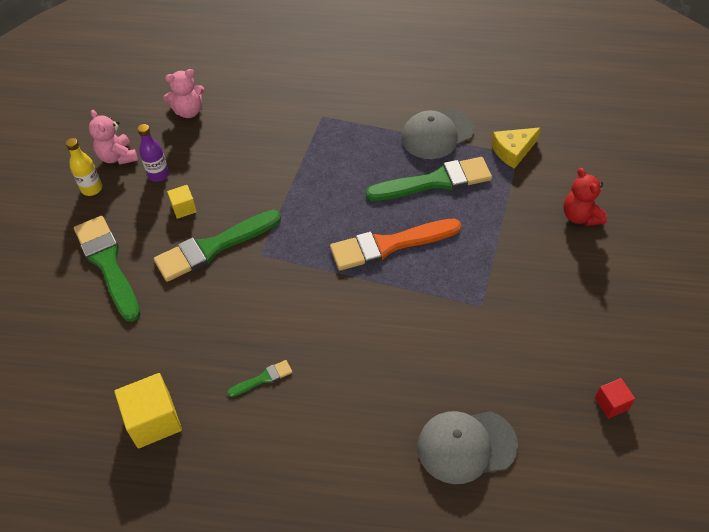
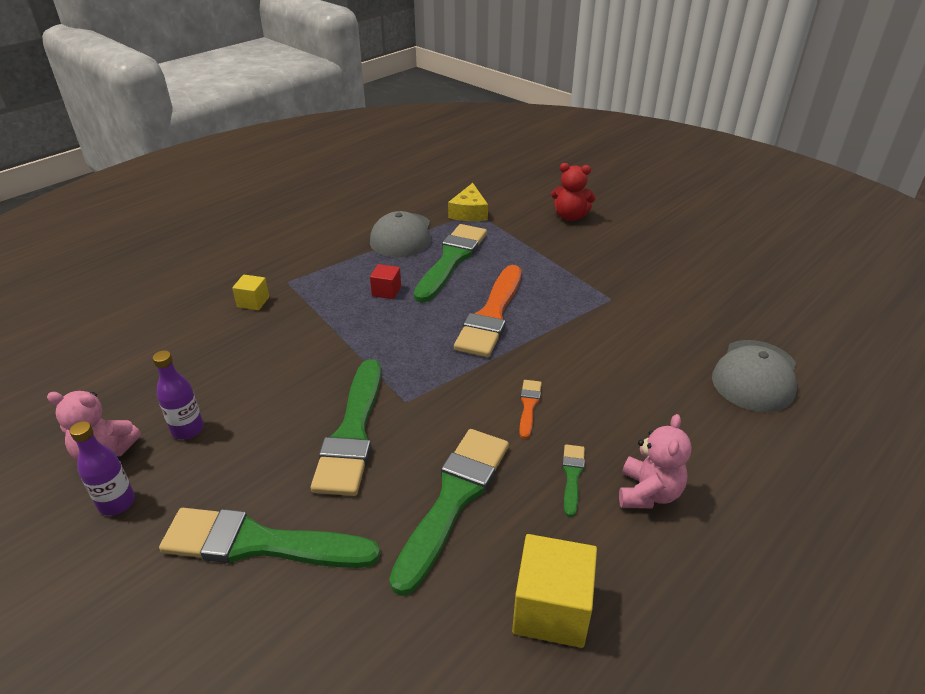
camera: 55 degrees left, 15 degrees down
(91, 189) = (117, 503): yellow bottle -> purple bottle
(184, 208) = (266, 431): yellow cube -> yellow cube (253, 302)
(188, 111) = (135, 362): pink teddy bear -> pink teddy bear (648, 493)
(199, 328) = (453, 499): none -> green brush
(310, 320) = (529, 406): none -> orange brush
(611, 403) = (762, 285): red cube -> red cube (386, 291)

